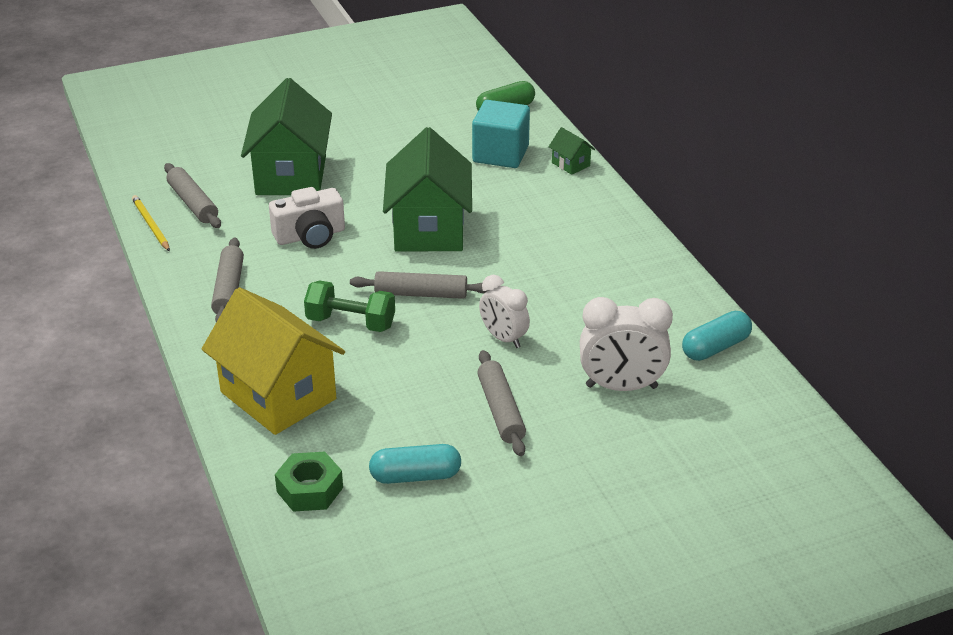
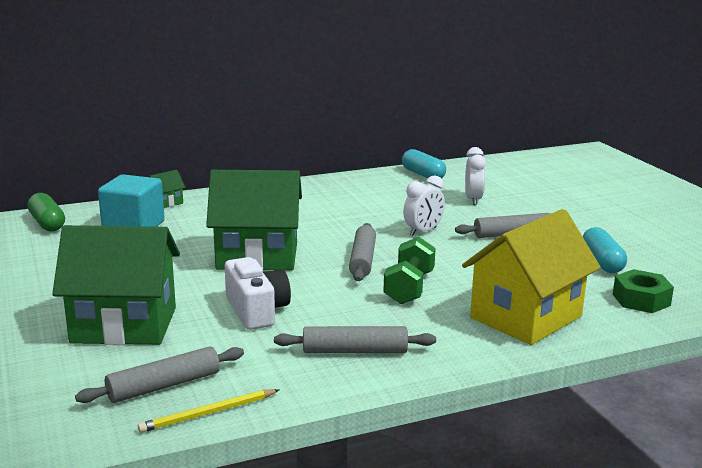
camera: 90 degrees left, 15 degrees down
(621, 387) = (473, 200): white clock -> white clock, size x0.66

